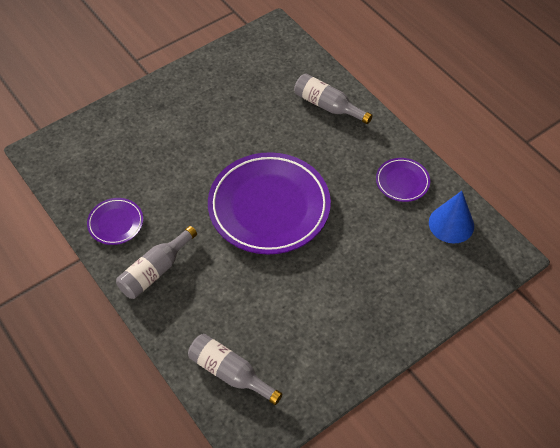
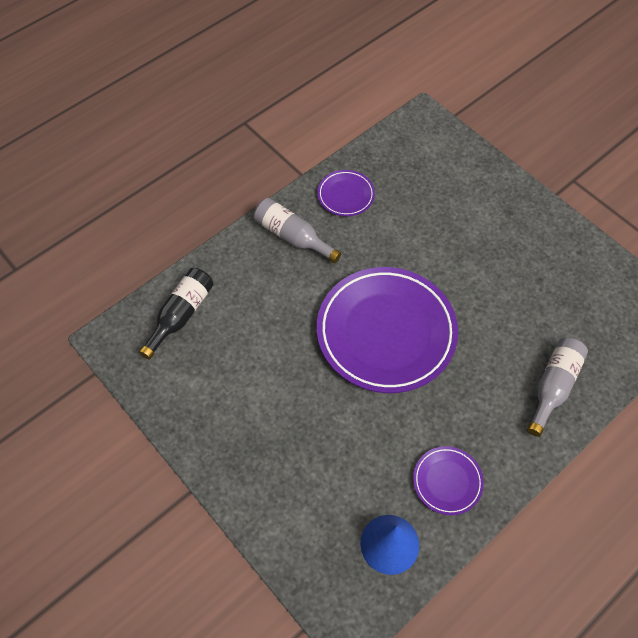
camera: 85 degrees right, 5 degrees up
(230, 373) = (181, 315): grey bottle -> black bottle

